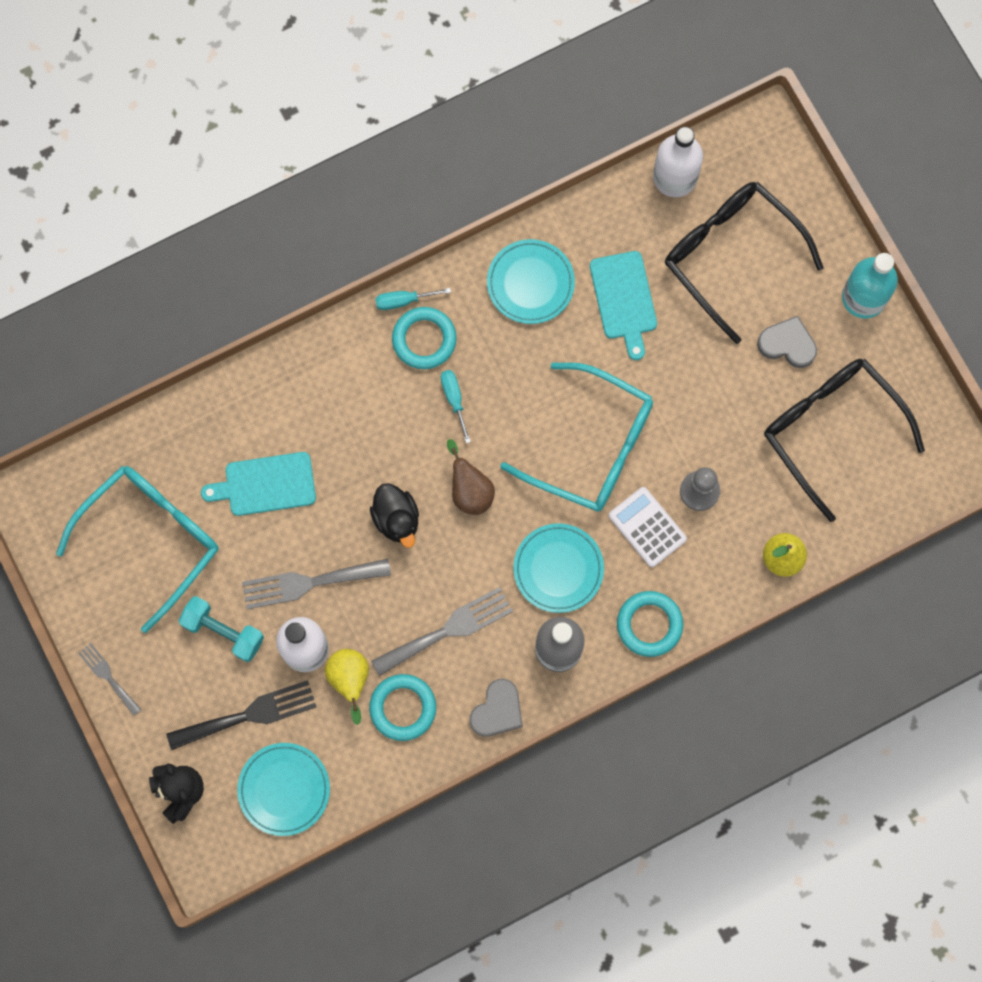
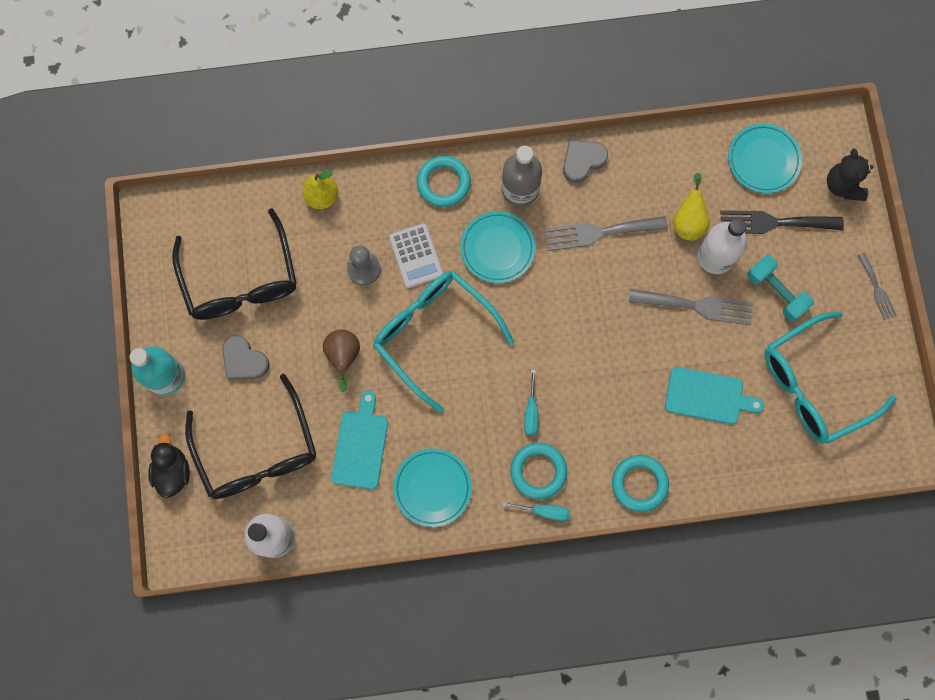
camera: 160 degrees left, 0 degrees up
(396, 519) = (611, 331): black duck -> black duck (173, 471)
(403, 708) = (654, 187): turquoise ring -> turquoise ring (639, 484)
(470, 491) = (544, 333): brown pear -> brown pear (343, 357)

